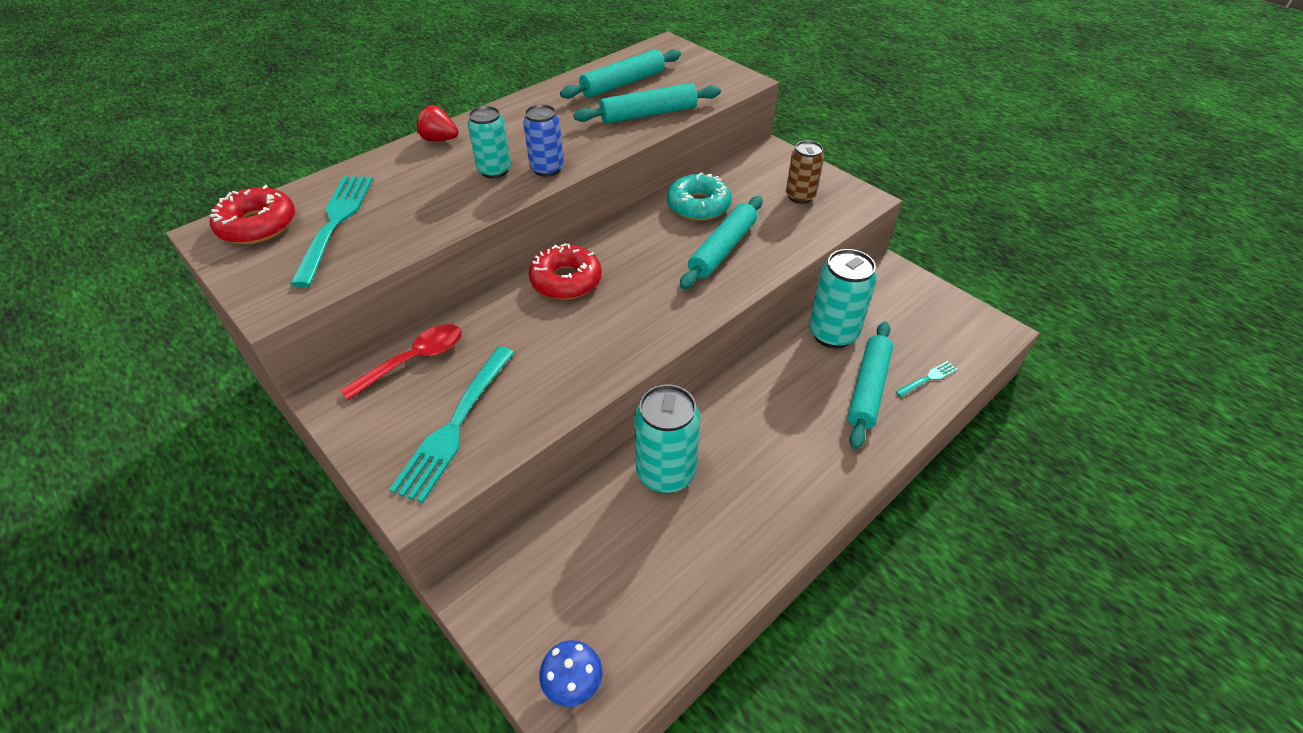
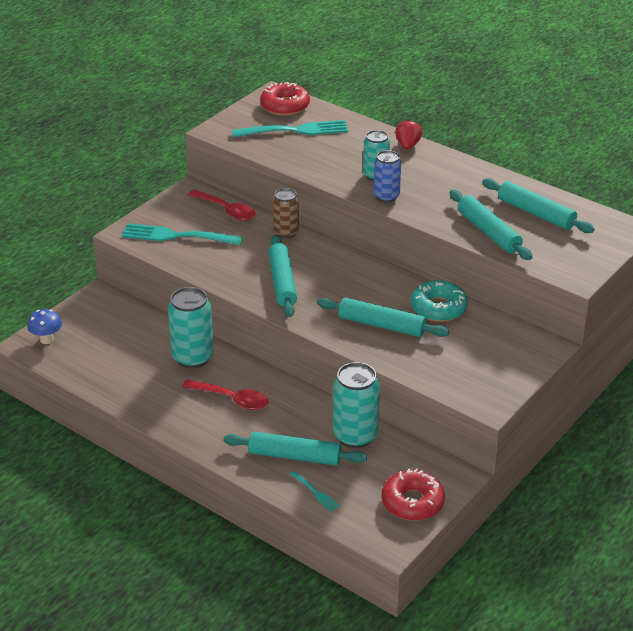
camera: 80 degrees right, 10 degrees down
(566, 280) = (320, 255): red donut -> red donut (412, 502)
(614, 321) = (282, 282): none -> turquoise rolling pin
(760, 437) = (232, 399): none -> red spoon
(800, 196) = (476, 365): brown can -> brown can (286, 232)

